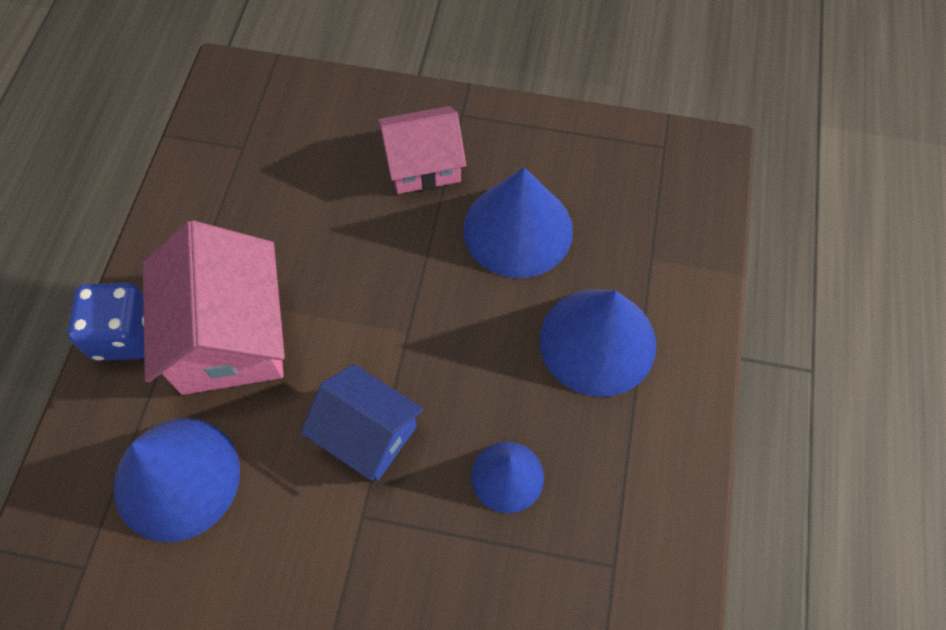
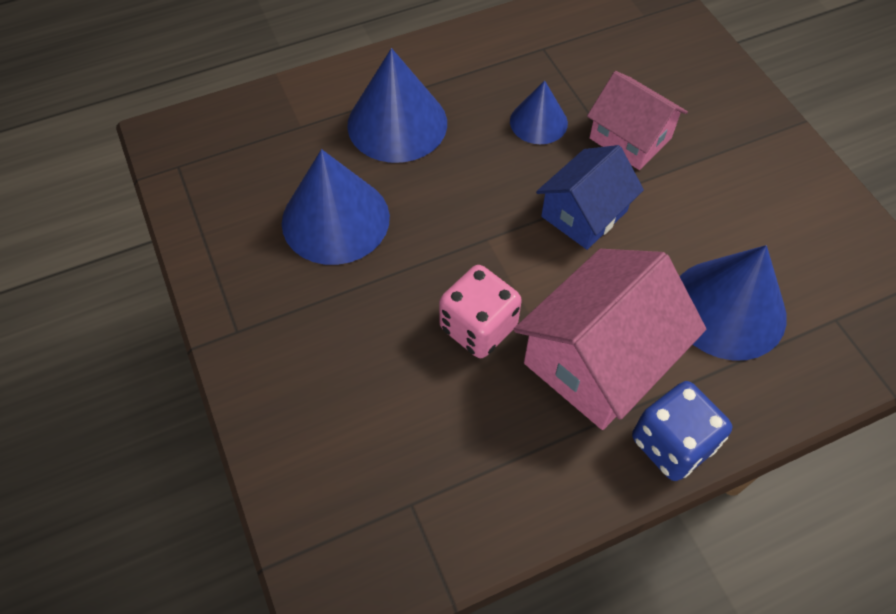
camera: 125 degrees left, 5 degrees down
(331, 269) = (478, 327): none -> pink dice
(367, 433) = (584, 213): blue house -> blue house turned 45 degrees clockwise
(423, 164) = (317, 326): pink house -> pink house (630, 138)

